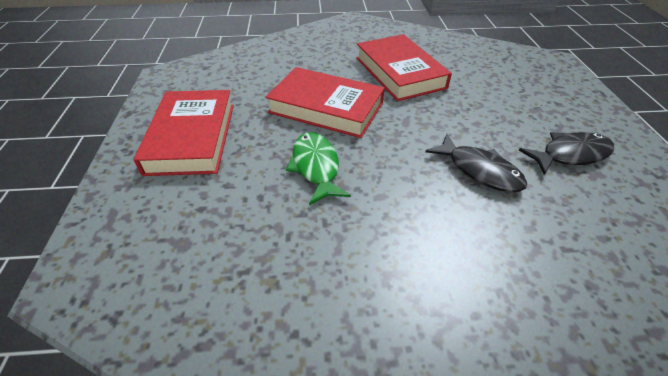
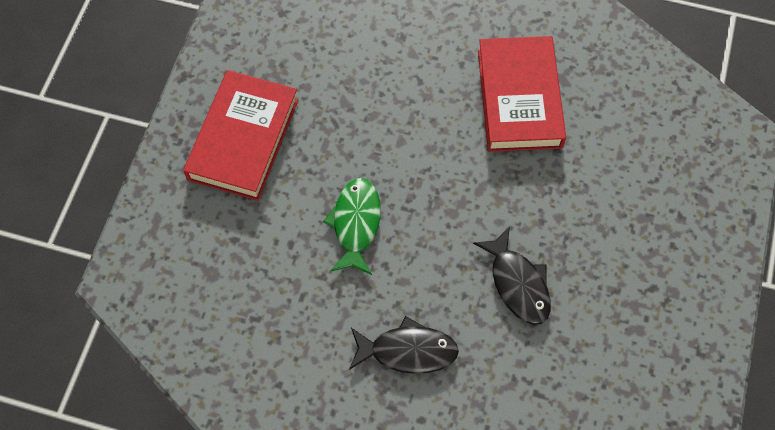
camera: 20 degrees right, 20 degrees up
(326, 108) = (401, 136): red book -> none
(570, 155) = (629, 296): black fish -> black fish (408, 351)

